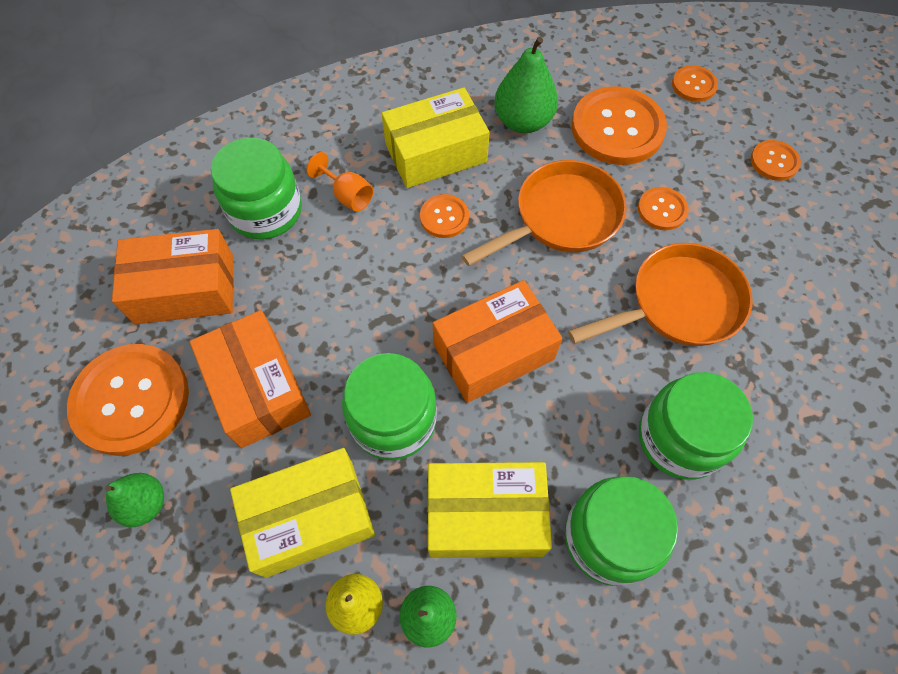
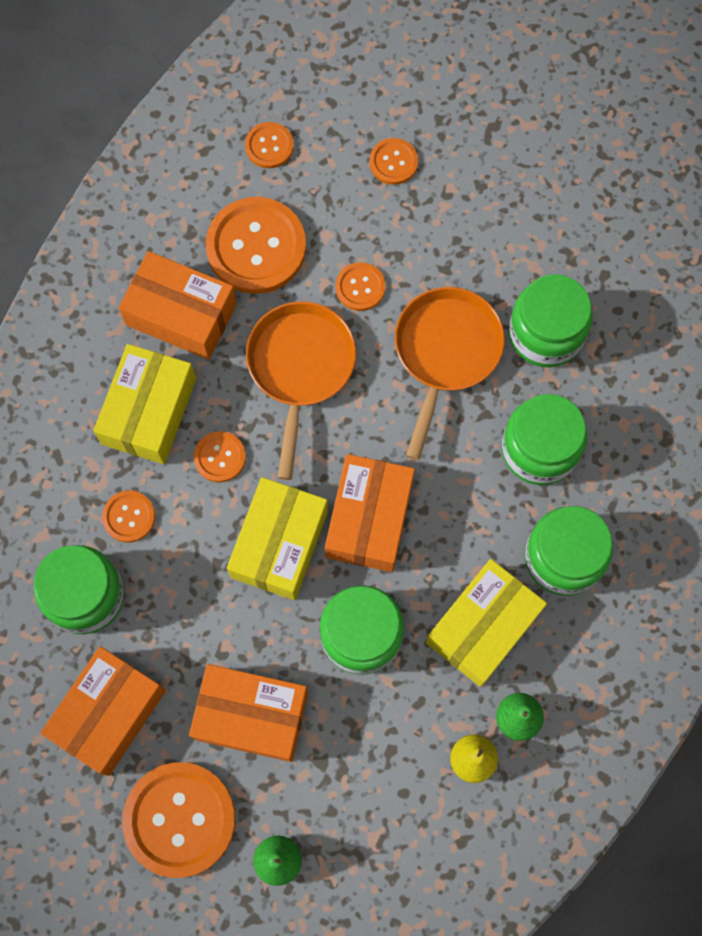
camera: 50 degrees left, 10 degrees up
(310, 518) = (386, 748): yellow box -> yellow box (279, 544)
(347, 195) = (129, 517): orange goblet -> orange button
(523, 121) = (181, 314): green pear -> orange box
(776, 365) = (546, 333): none -> green jar

